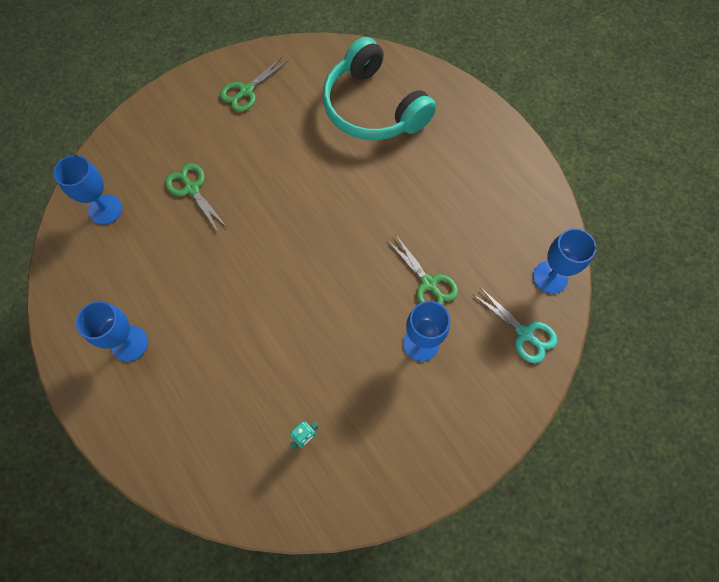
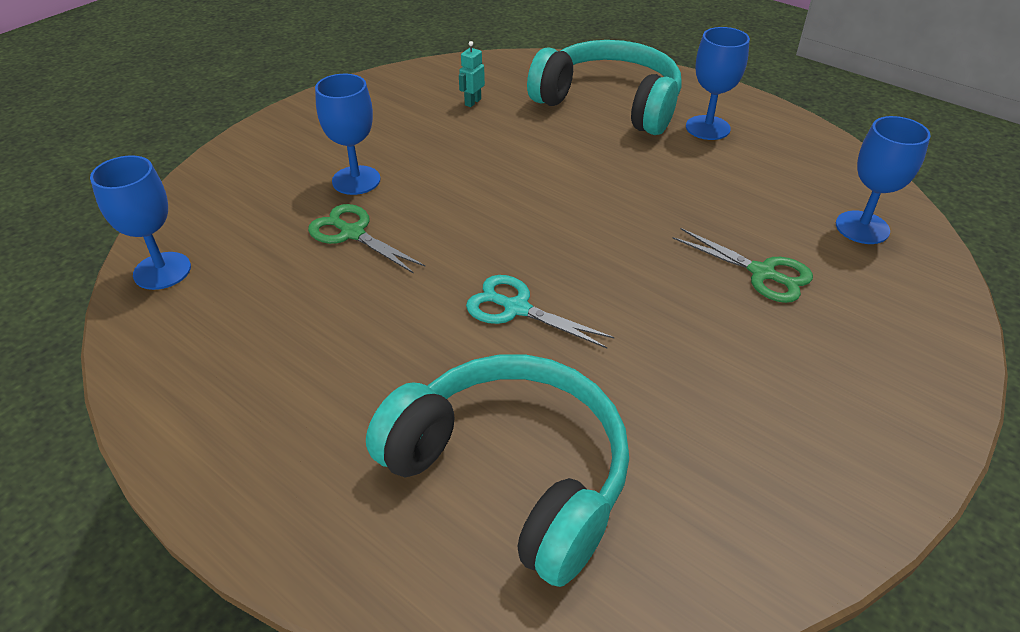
camera: 165 degrees right, 25 degrees down
(188, 402) = (609, 103): none -> turquoise headphones
(246, 91) = (795, 448): green scissors -> none
(525, 333) = (213, 209): turquoise scissors -> turquoise scissors (516, 308)

